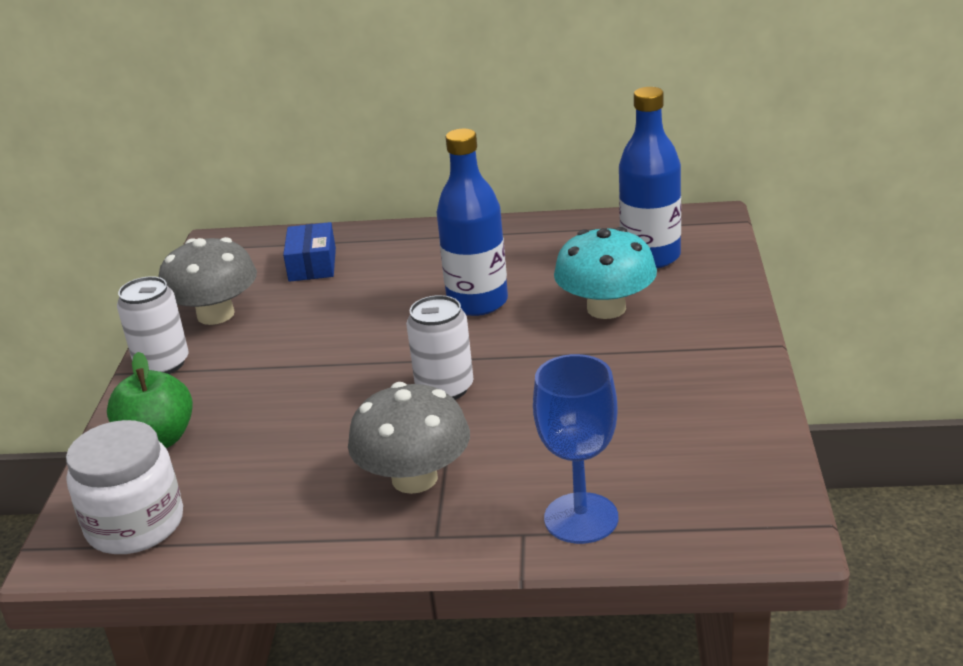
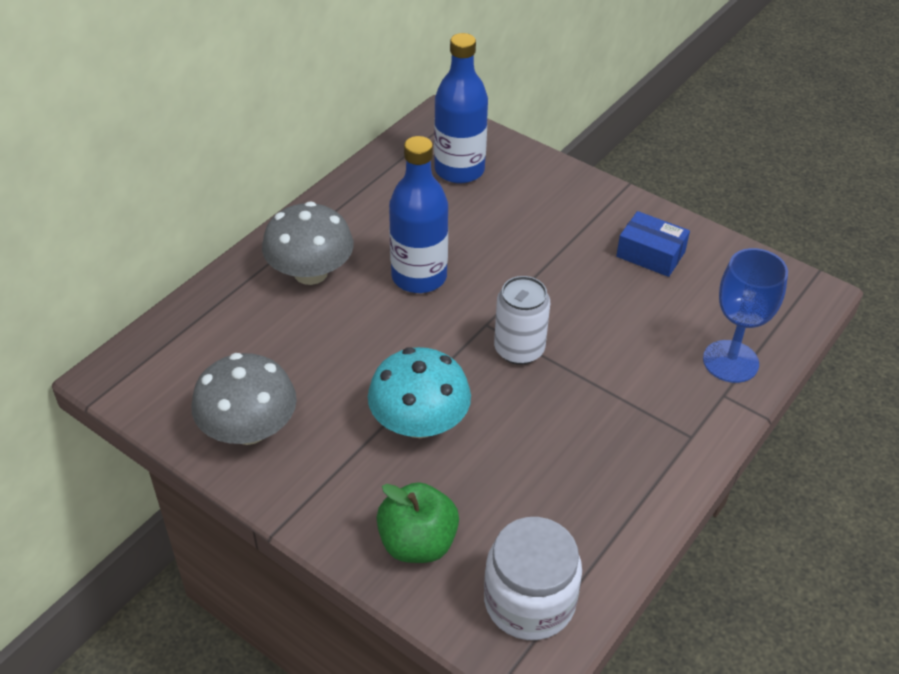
camera: 60 degrees left, 15 degrees up
(162, 364) = (294, 496): white can -> none
(312, 265) = (239, 335): blue box -> blue box (650, 254)
(414, 478) = (616, 416): grey mushroom -> grey mushroom (310, 272)
(606, 308) = (503, 224): turquoise mushroom -> turquoise mushroom (419, 422)

